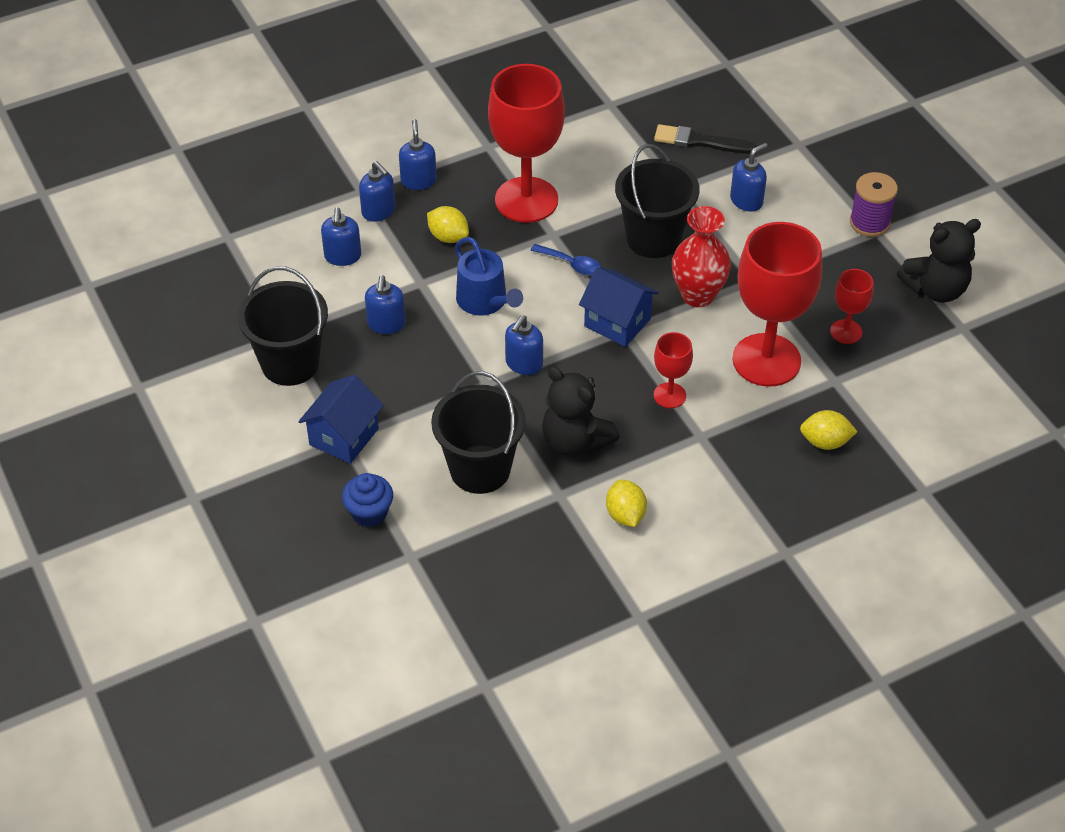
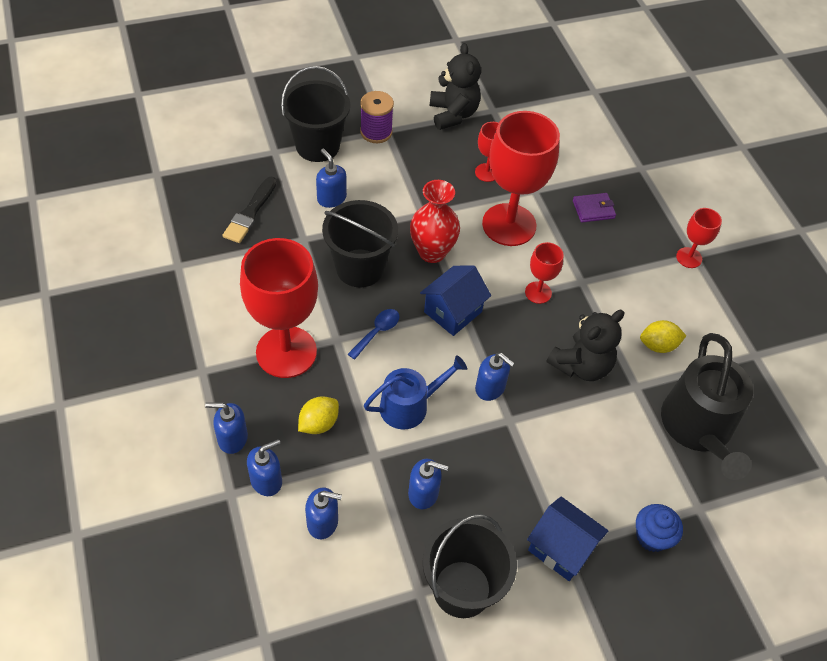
camera: 85 degrees left, 5 degrees up
(480, 469) = (606, 440): black bucket -> black bucket (317, 146)
(515, 556) = (698, 428): none -> black watering can
(779, 546) = (689, 257): none -> red goblet
(825, 442) = (593, 209): yellow lemon -> purple wallet

